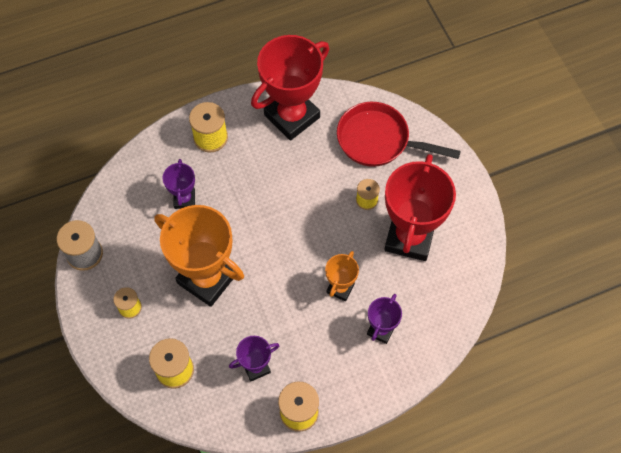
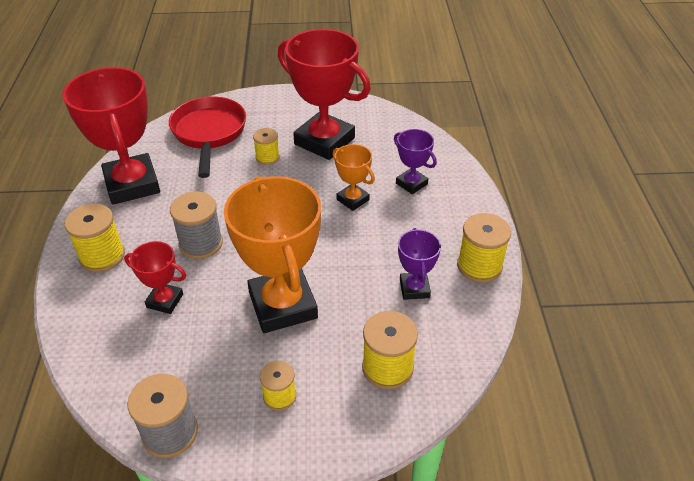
camera: 70 degrees left, 20 degrees down
(184, 199) = (165, 301): purple trophy -> red trophy
(207, 278) = (282, 305): orange trophy -> orange trophy turned 75 degrees counterclockwise
(247, 196) = (201, 243): none -> grey spool
(378, 140) = (209, 133): red pan -> red pan turned 135 degrees clockwise

